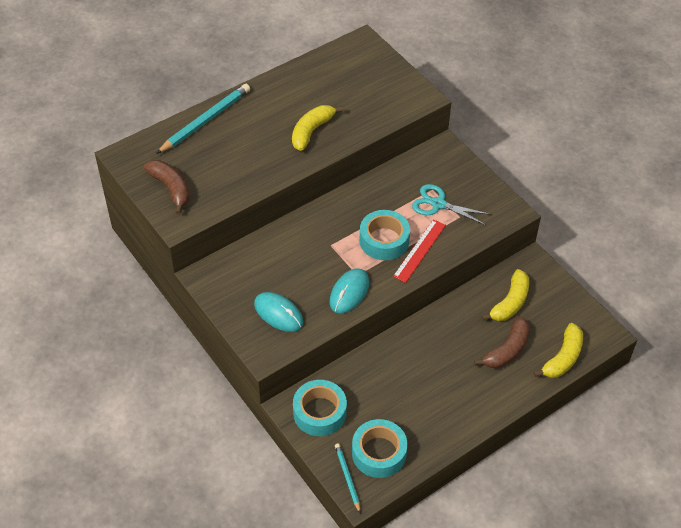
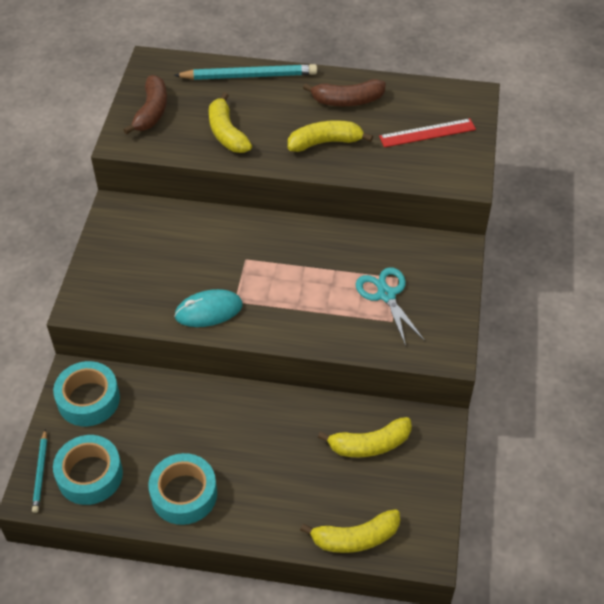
camera: 45 degrees right, 0 degrees up
(241, 168) = (226, 133): none -> yellow banana
(278, 313) = (131, 283): turquoise mouse -> none
(347, 478) = (40, 472): turquoise pencil -> turquoise pencil turned 150 degrees clockwise
(384, 240) = (296, 290): turquoise tape -> turquoise tape (184, 494)
(420, 250) = (316, 323): red ruler -> red ruler (427, 133)
(507, 350) = (311, 485): brown banana -> brown banana (347, 100)

